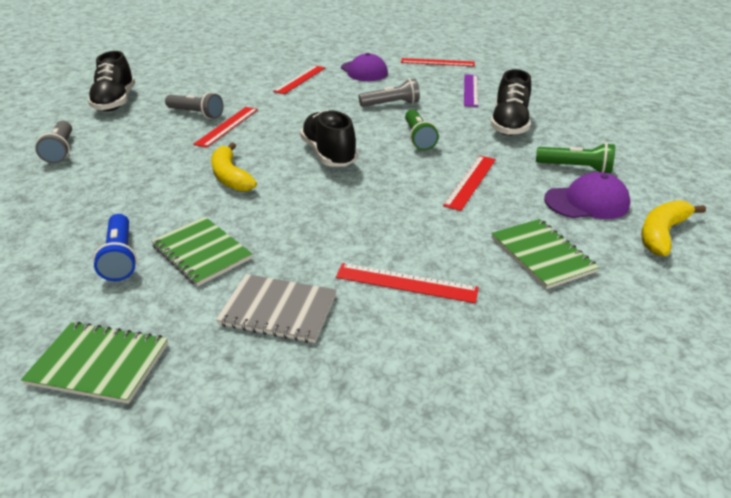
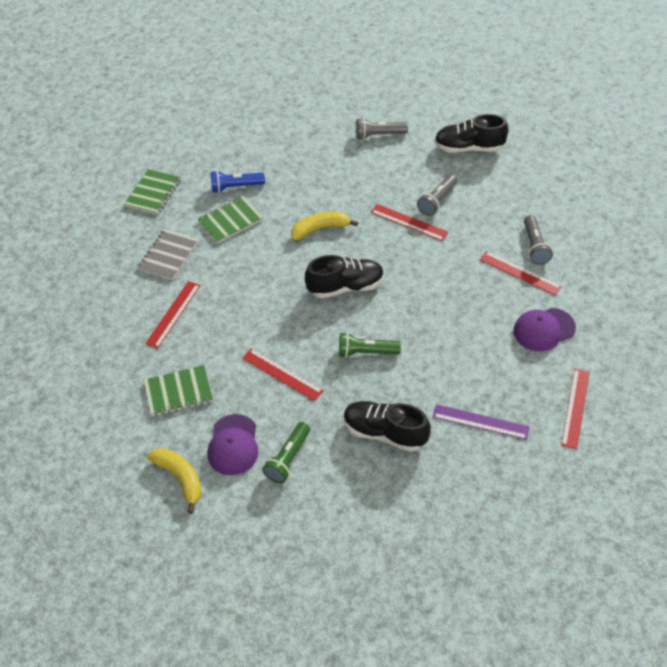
camera: 100 degrees right, 15 degrees up
(391, 104) = (445, 342): grey flashlight -> grey flashlight (534, 246)

